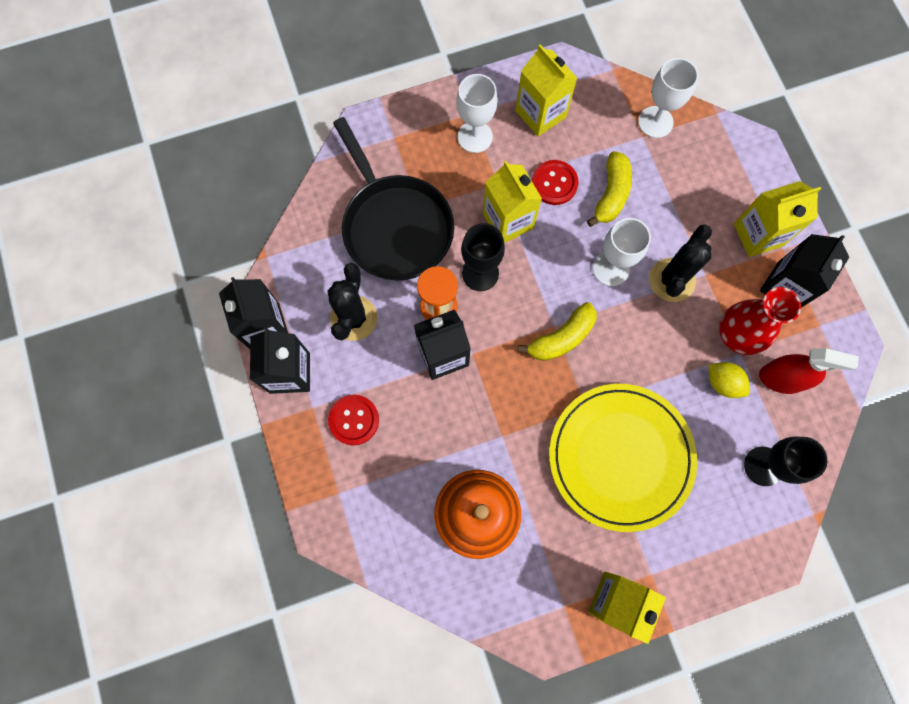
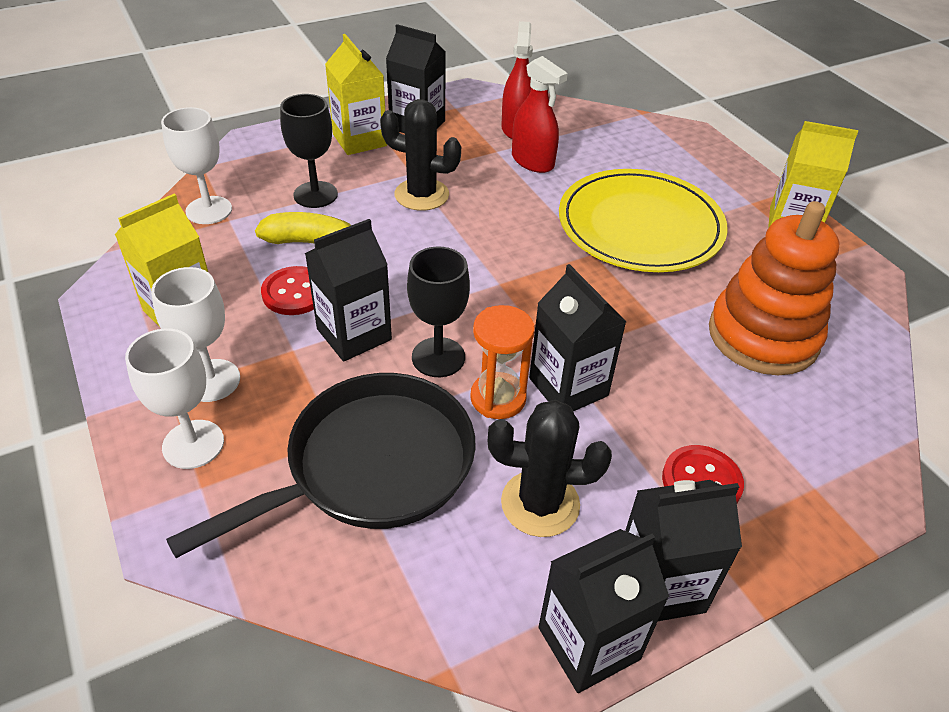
camera: 100 degrees left, 30 degrees down
(508, 221) = (354, 334): yellow carton -> black carton
(561, 338) = (513, 276): yellow banana -> none
(611, 268) = (414, 239): white goblet -> white goblet (193, 444)
(722, 383) = (532, 161): yellow lemon -> red spray bottle
(736, 335) = (478, 153): red vase -> none
(763, 466) = (609, 138): black goblet -> black goblet (315, 195)

